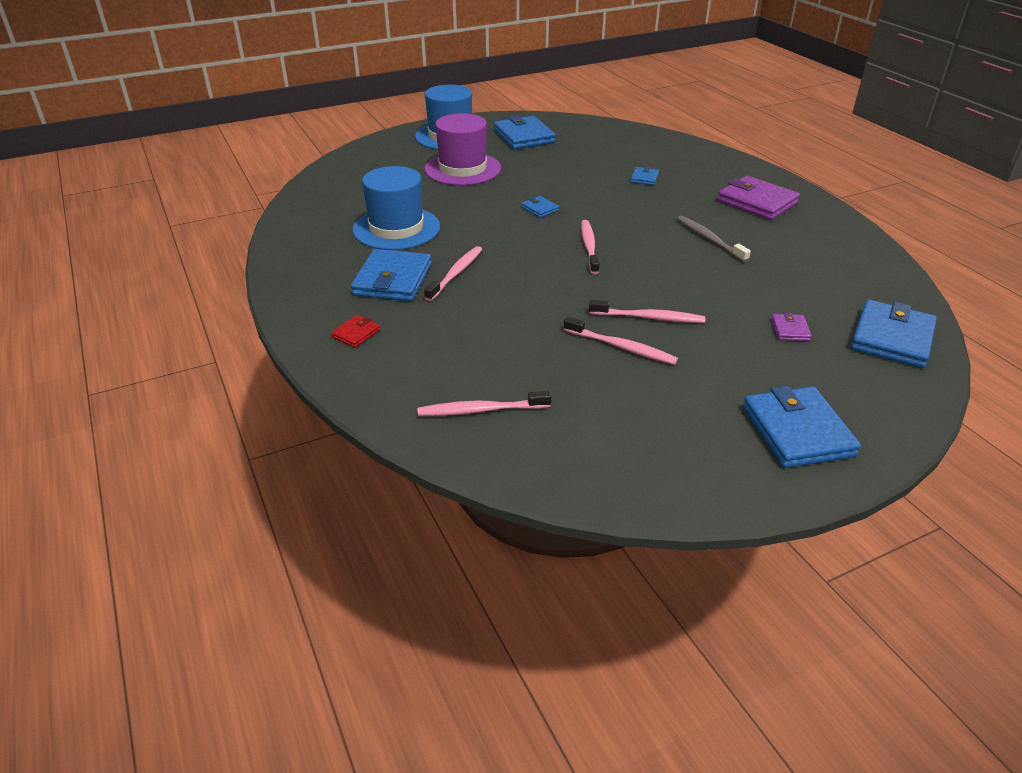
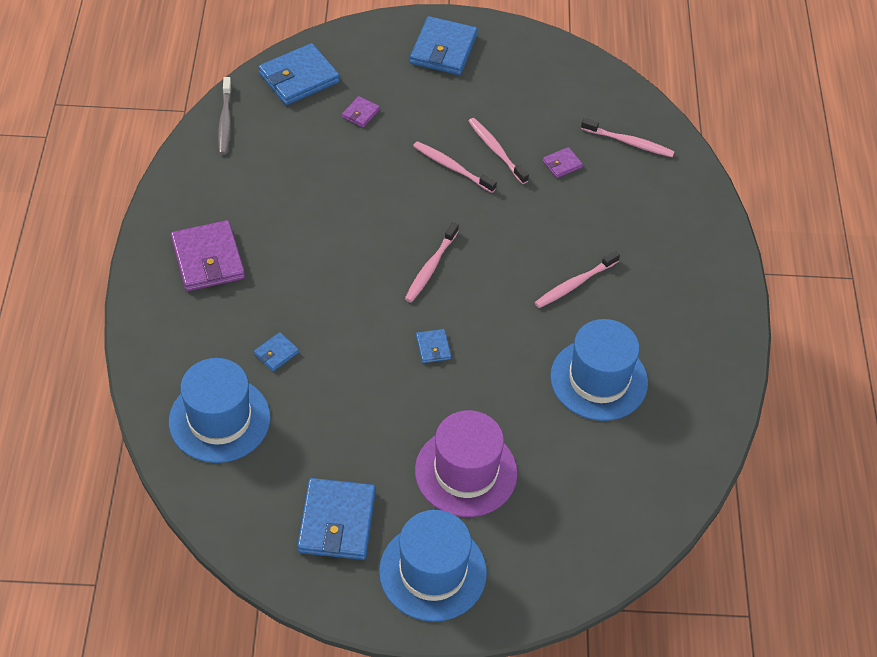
camera: 155 degrees left, 15 degrees up
(356, 333) = (689, 248): red wallet -> none
(392, 280) = (635, 300): blue wallet -> none
(541, 360) = (562, 164): none -> purple wallet
(640, 148) = (219, 419): none -> blue hat
(709, 239) = (313, 229): grey toothbrush -> grey toothbrush (225, 121)

